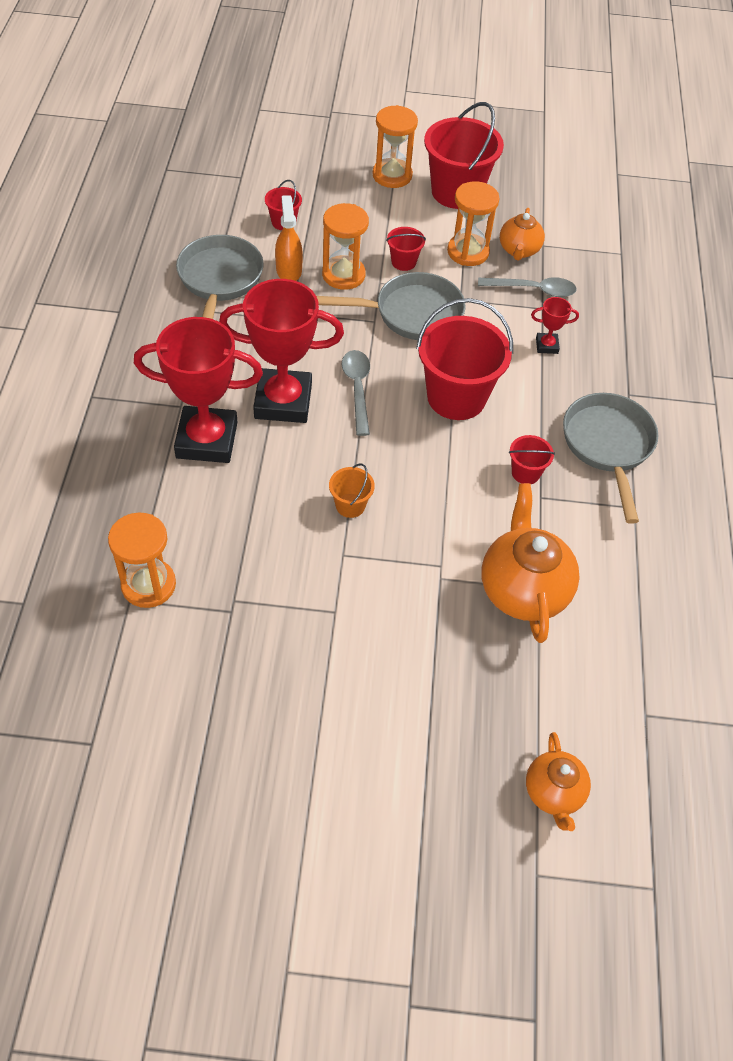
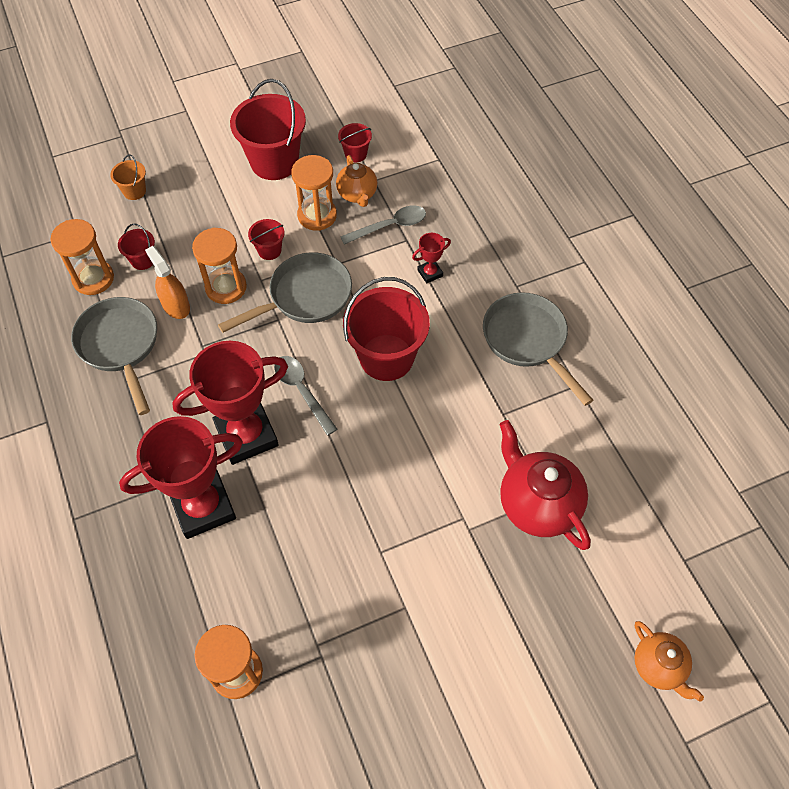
camera: 25 degrees left, 5 degrees up
(350, 505) = (360, 503): orange bucket -> orange bucket (134, 191)
(392, 175) = (210, 170): orange hourglass -> orange hourglass (93, 279)
(523, 589) = (537, 504): orange teapot -> red teapot
(525, 473) = (480, 398): red bucket -> red bucket (355, 154)

